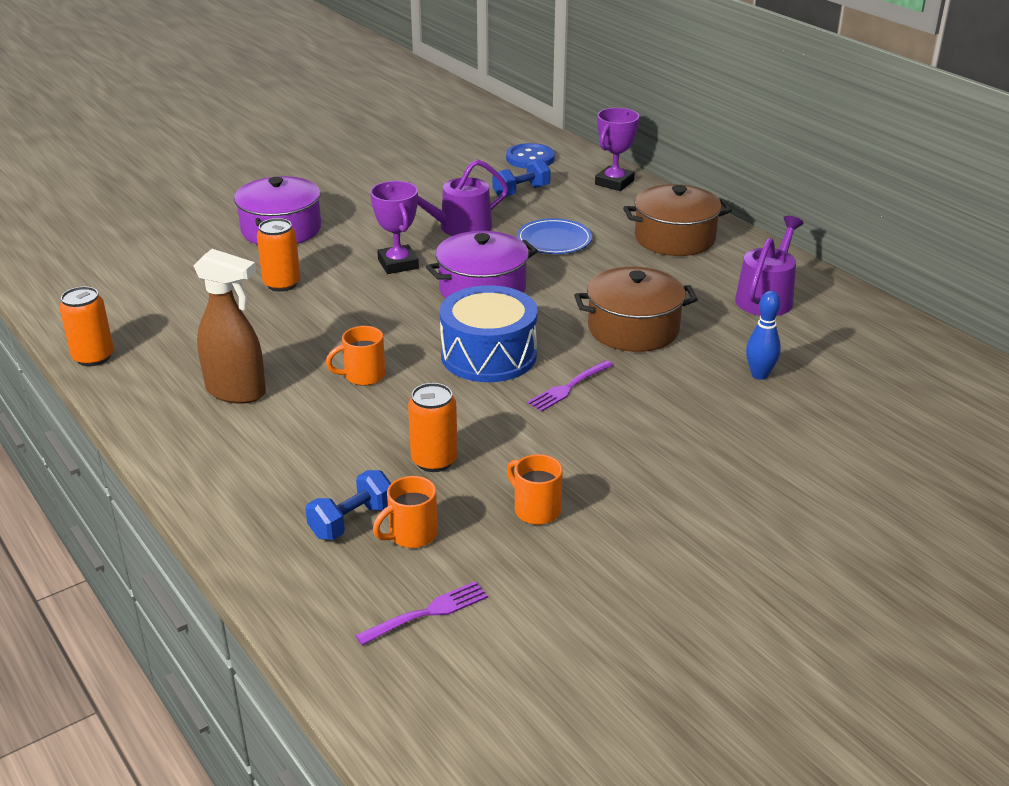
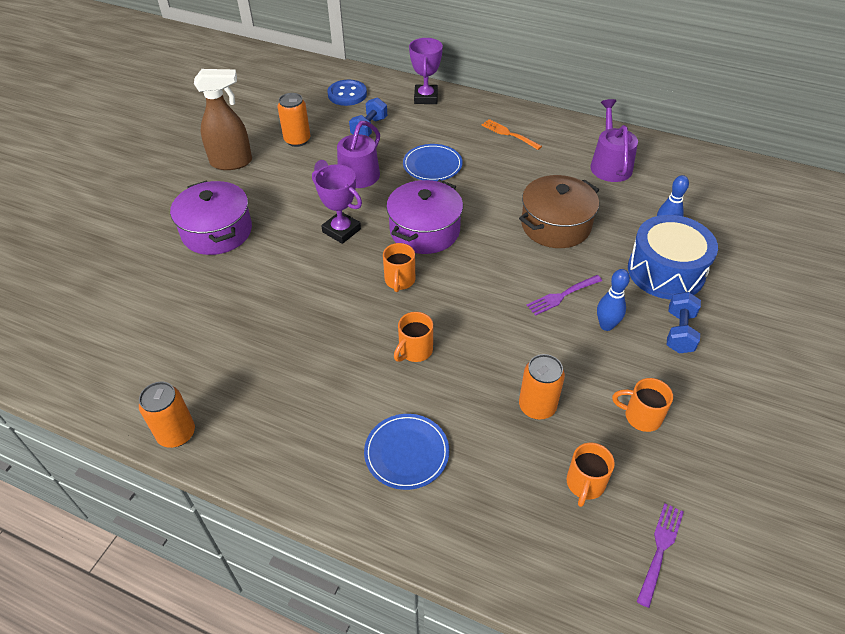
camera: 30 degrees left, 15 degrees up
(236, 392) = (333, 412): brown spray bottle -> brown spray bottle (232, 162)
(269, 445) = (406, 453): none -> blue plate
(282, 284) = (268, 286): orange can -> orange can (297, 140)
(352, 521) = (534, 494): blue dumbbell -> blue dumbbell (679, 332)
(410, 319) = (399, 281): none -> orange mug
(488, 355) = (484, 290): blue drum -> blue drum (666, 271)
(569, 387) = (562, 295): purple fork -> purple fork turned 45 degrees clockwise
(588, 427) = (606, 325): none -> blue bowling pin
(674, 238) = (509, 134): brown pot -> orange fork

